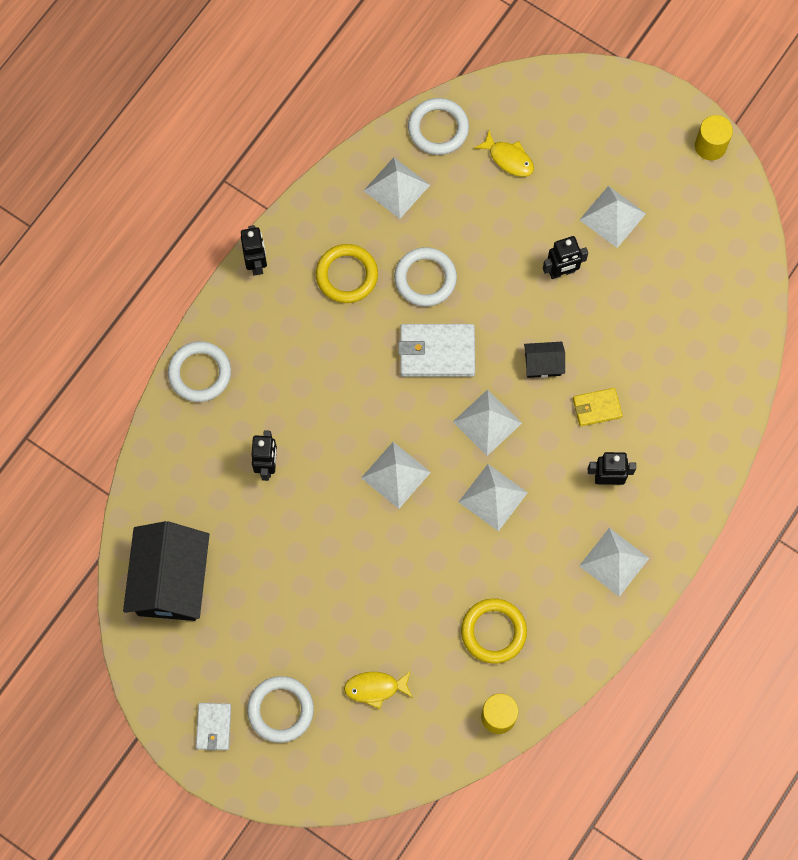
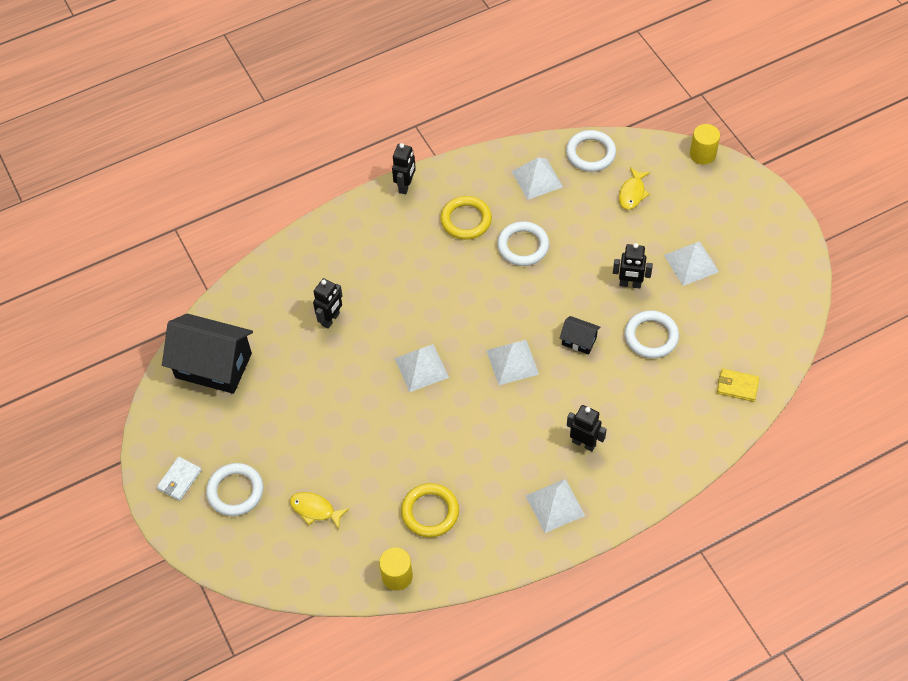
camera: 30 degrees right, 15 degrees down
(171, 581) = (213, 366): black house -> black house turned 75 degrees clockwise
(200, 373) = (321, 239): white ring -> white ring (651, 336)
(437, 352) = (502, 298): white wallet -> none
(493, 497) = (486, 416): white pyramid -> none
(508, 158) = (632, 193): yellow fish -> yellow fish turned 45 degrees clockwise
(597, 408) = (604, 389): yellow wallet -> yellow wallet (737, 386)
(710, 146) = (796, 247): yellow cylinder -> yellow cylinder (702, 154)

